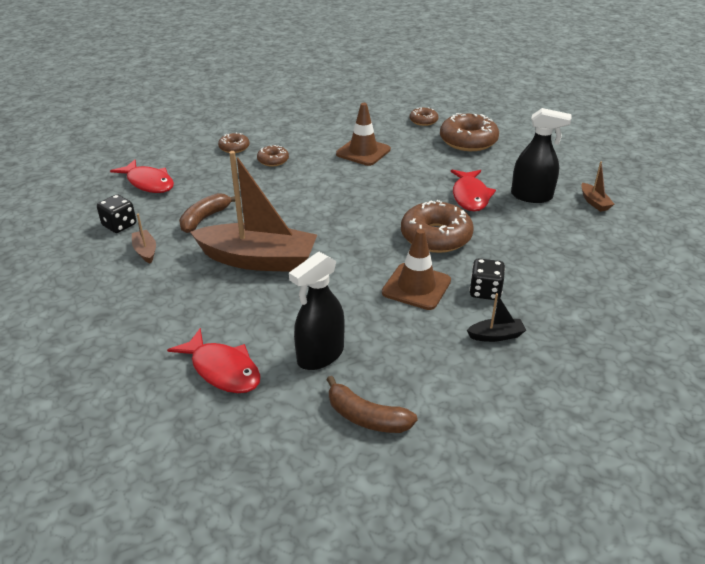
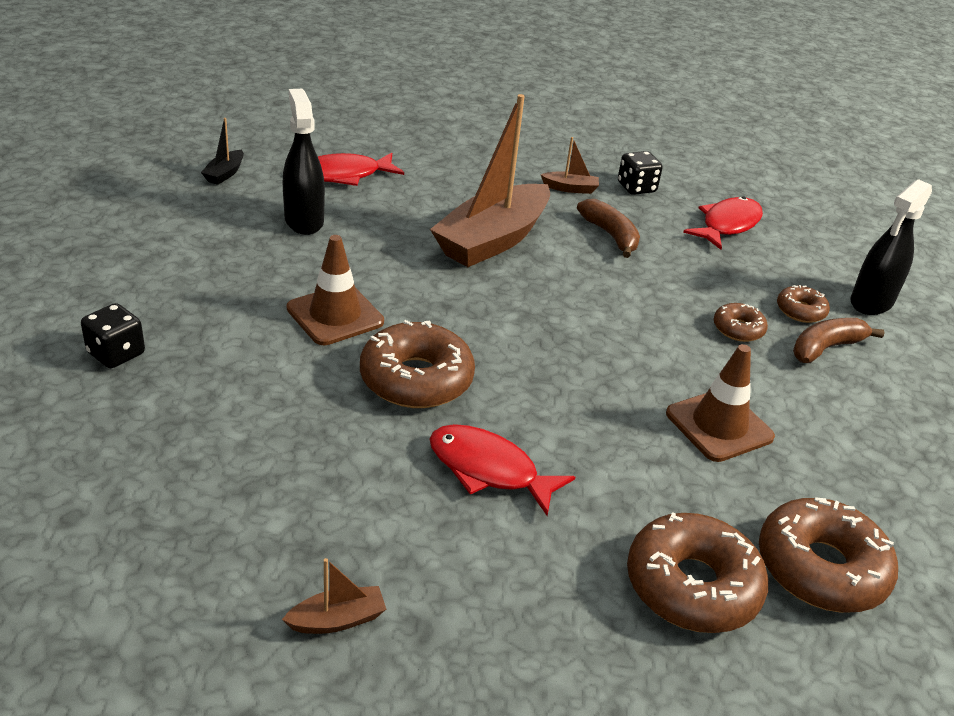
camera: 115 degrees right, 0 degrees up
(148, 183) = (727, 225): red fish -> red fish turned 150 degrees clockwise
(366, 417) = (205, 213): brown banana -> brown banana (826, 348)
(423, 121) = (821, 568): brown donut -> brown donut, size x1.93
(485, 291) = (269, 358): black dice -> black dice (116, 353)
(496, 335) = (197, 326): black boat -> black boat (225, 174)
(531, 196) = (428, 545): black spray bottle -> black spray bottle (871, 302)
(594, 202) = (337, 620): brown boat -> brown boat turned 150 degrees clockwise

